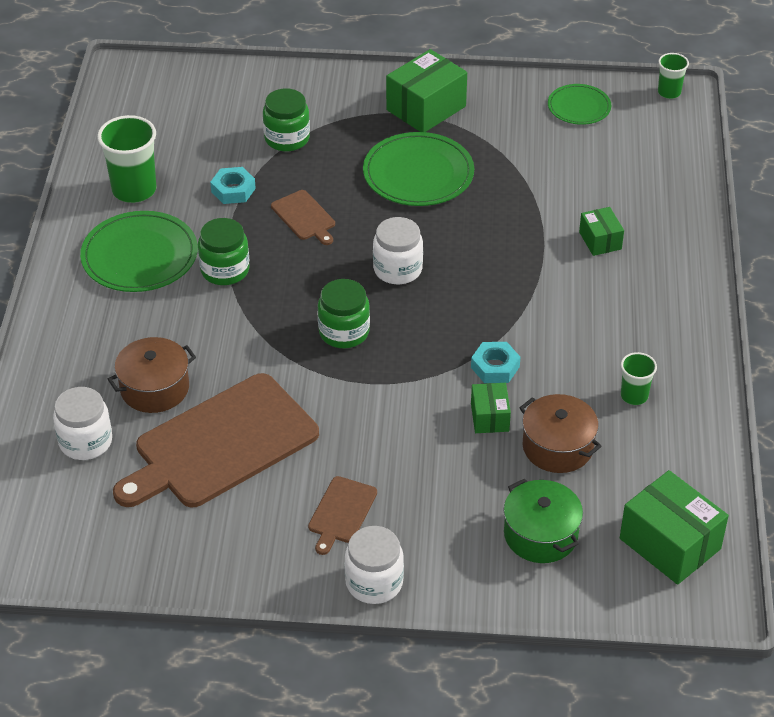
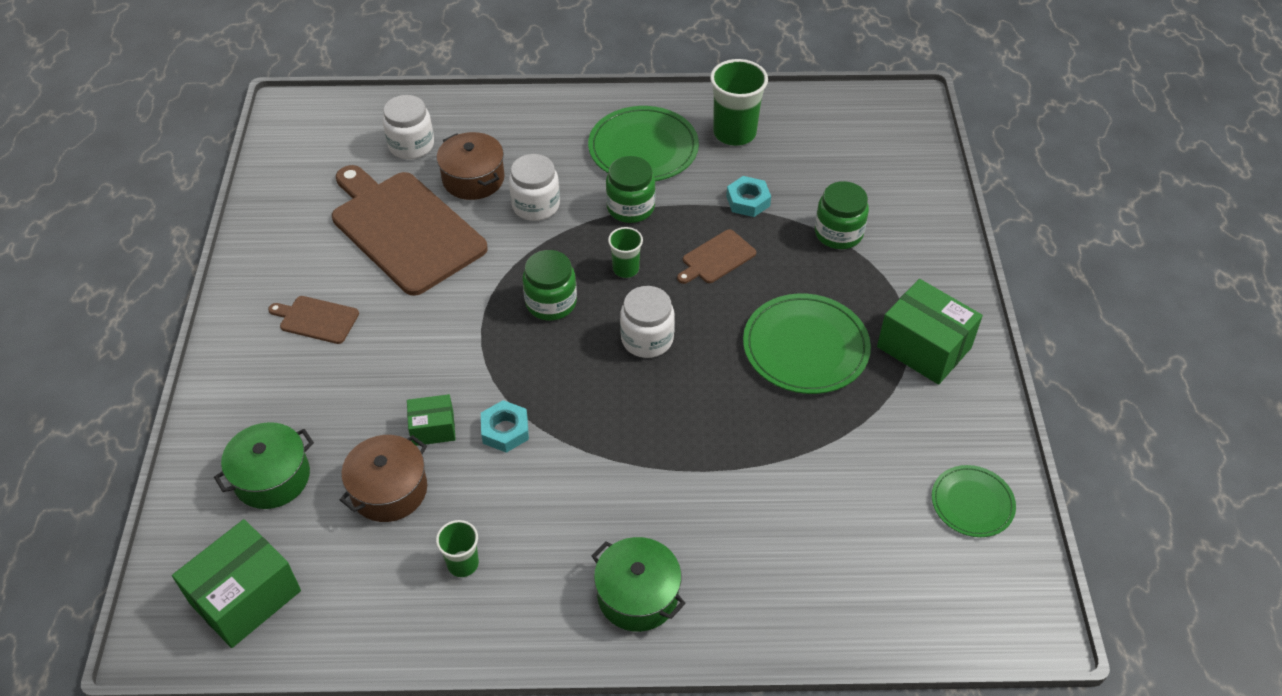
camera: 85 degrees right, 5 degrees up
(374, 582) = (231, 349): white jar -> white jar (536, 205)
(600, 240) = (720, 528): green box -> none
(662, 291) = (637, 595): none -> green pot
(669, 92) = (1037, 611): green cup -> green cup (625, 269)

